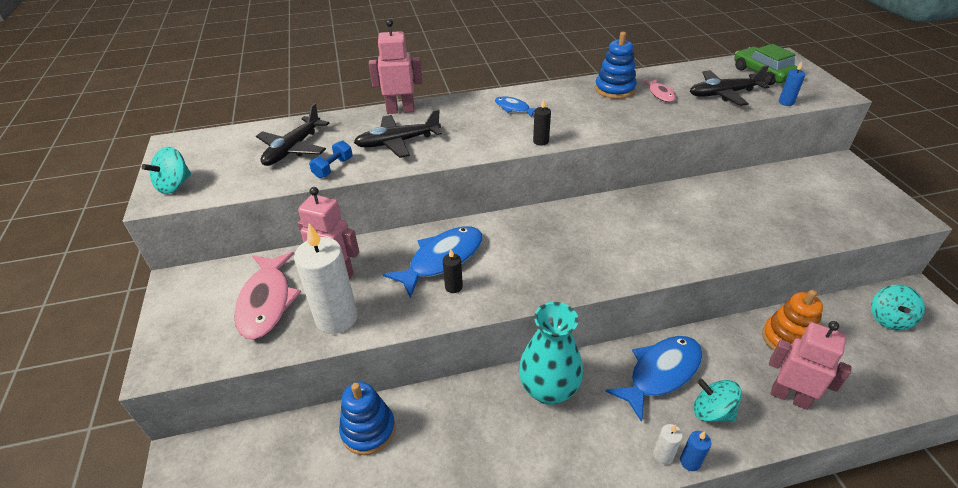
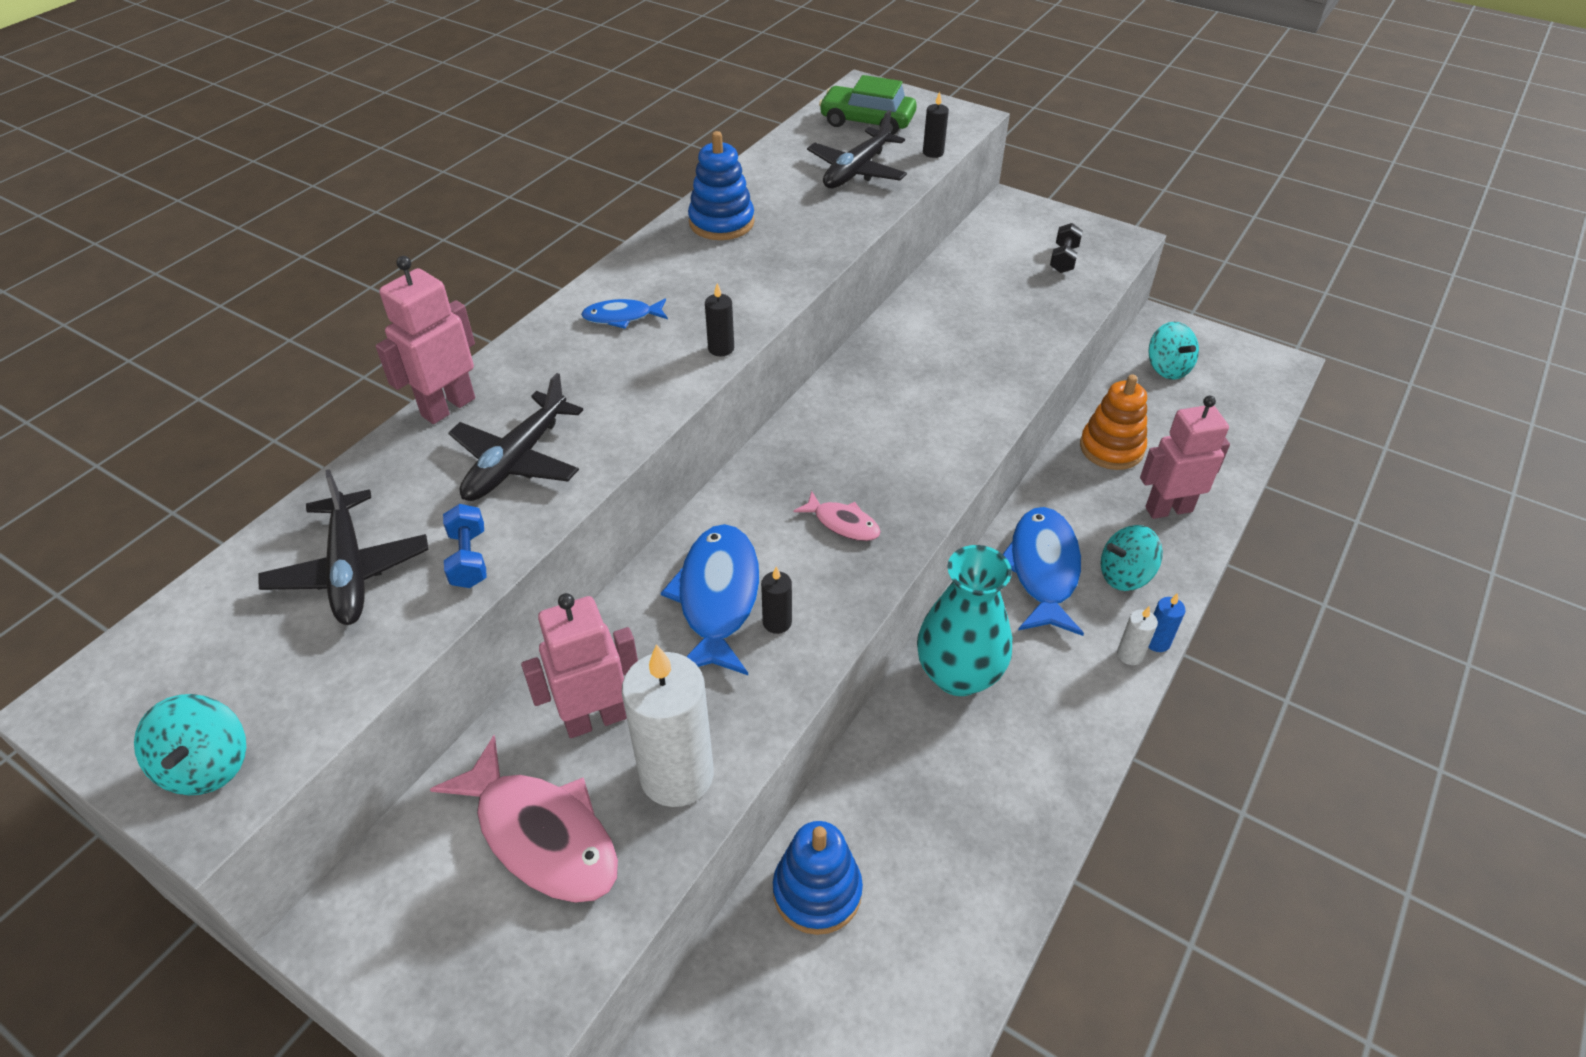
camera: 45 degrees left, 5 degrees up
(660, 94) = (786, 204): pink fish -> pink fish (843, 523)
(786, 102) = (933, 153): blue candle -> black candle
(845, 207) = (1063, 259): none -> black dumbbell

